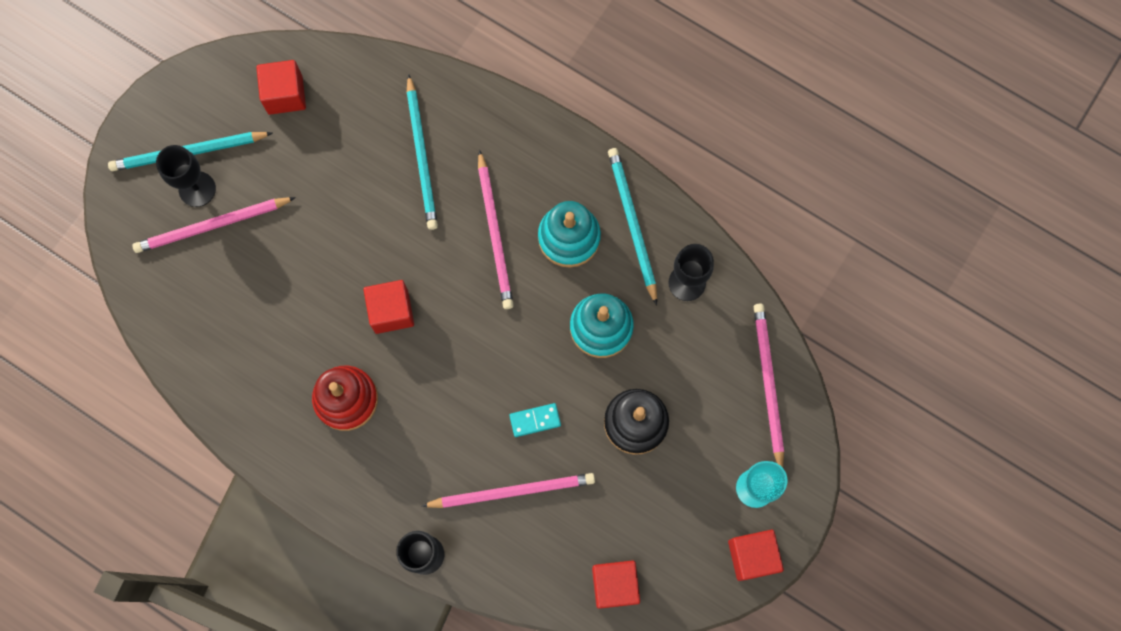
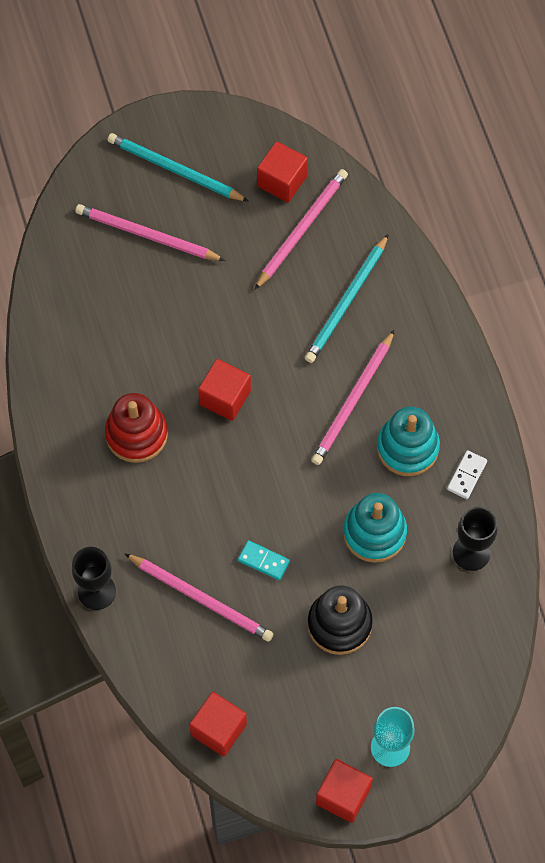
camera: 40 degrees right, 10 degrees down
(197, 189) = (158, 201): black goblet -> none
(632, 223) = (466, 475): turquoise pencil -> white domino
(768, 384) = (469, 679): pink pencil -> pink pencil (302, 229)

